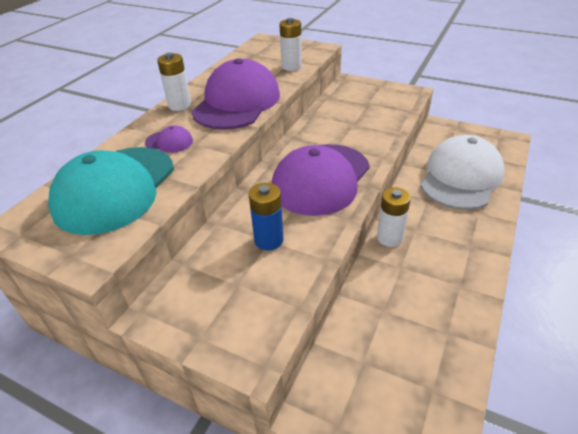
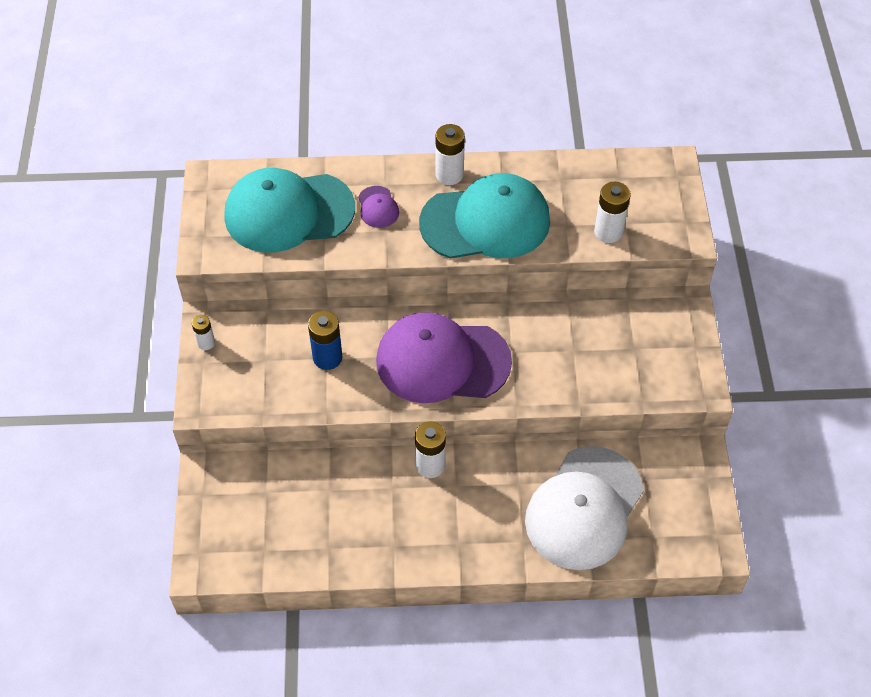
camera: 60 degrees right, 15 degrees up
(177, 326) = (206, 343): none -> white battery
(237, 102) = (485, 222): purple cap -> turquoise cap
(461, 177) = (584, 508): white cap -> white cap turned 120 degrees clockwise

